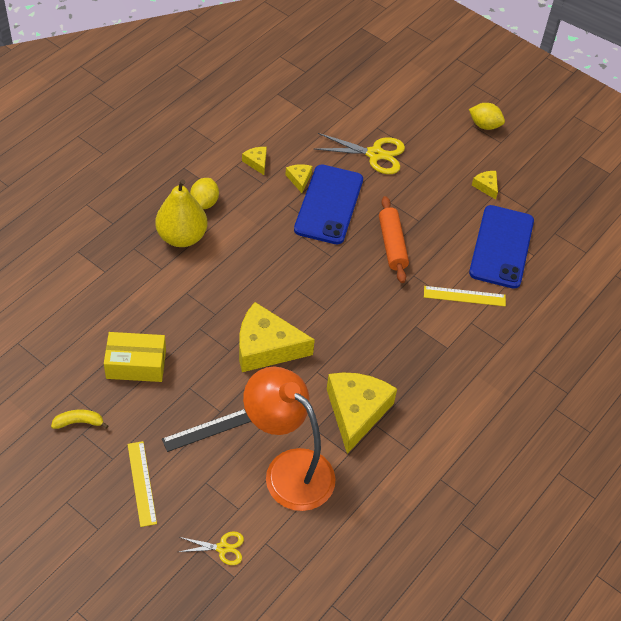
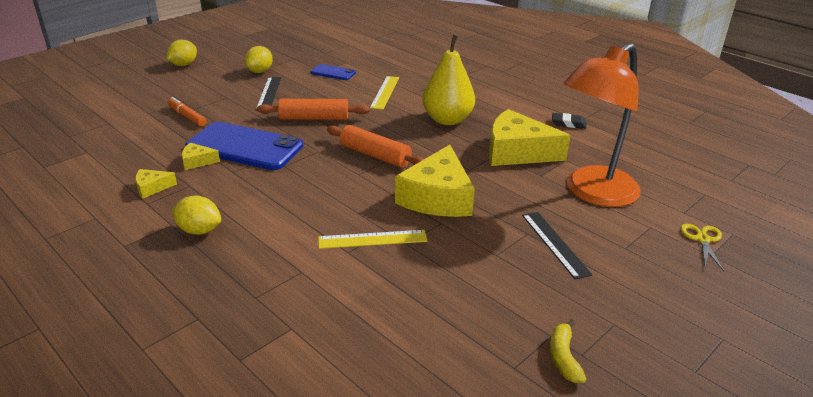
camera: 80 degrees left, 20 degrees down
(136, 364) = (462, 299): yellow box -> none
(142, 483) = (642, 298): yellow ruler -> yellow ruler (372, 239)
(182, 237) = (251, 252): yellow pear -> yellow pear (447, 120)
(330, 298) = (375, 155): none -> orange rolling pin
(375, 154) = (187, 116): yellow scissors -> orange marker
(429, 465) = (568, 123): none -> black eraser
(437, 202) = (268, 93): none -> black ruler
(486, 186) = (260, 71): yellow cheese -> yellow lemon
(501, 247) = (333, 72): blue phone -> blue phone, size x0.48

